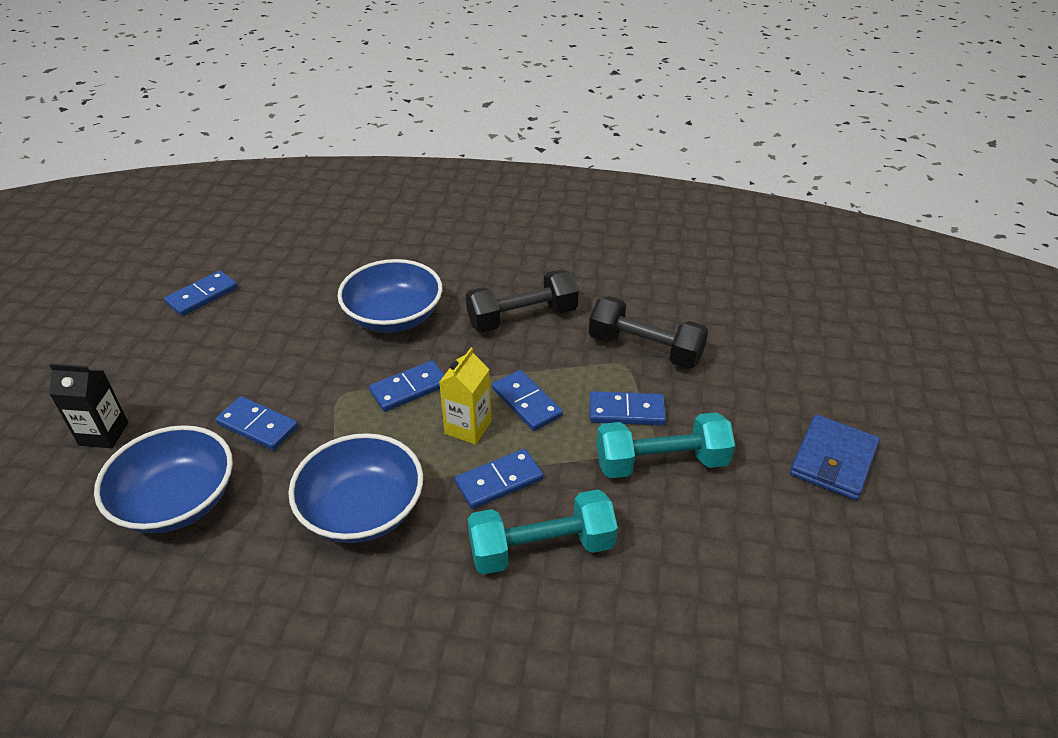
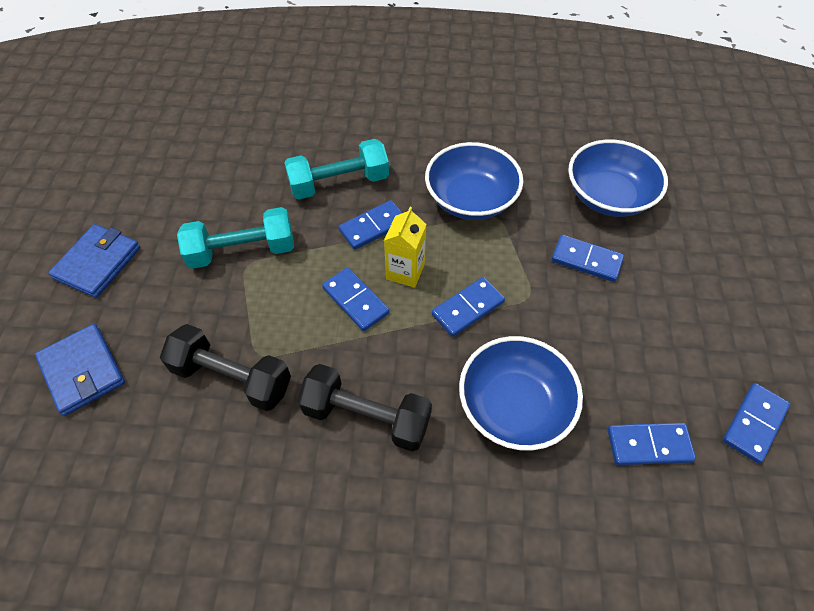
camera: 175 degrees right, 15 degrees up
(104, 434) = (708, 243): black carton -> none
(522, 318) = (366, 416): black dumbbell -> black dumbbell turned 45 degrees clockwise
(626, 411) = (263, 298): blue domino -> blue domino (649, 445)
(790, 362) = (83, 371): none -> blue wallet

